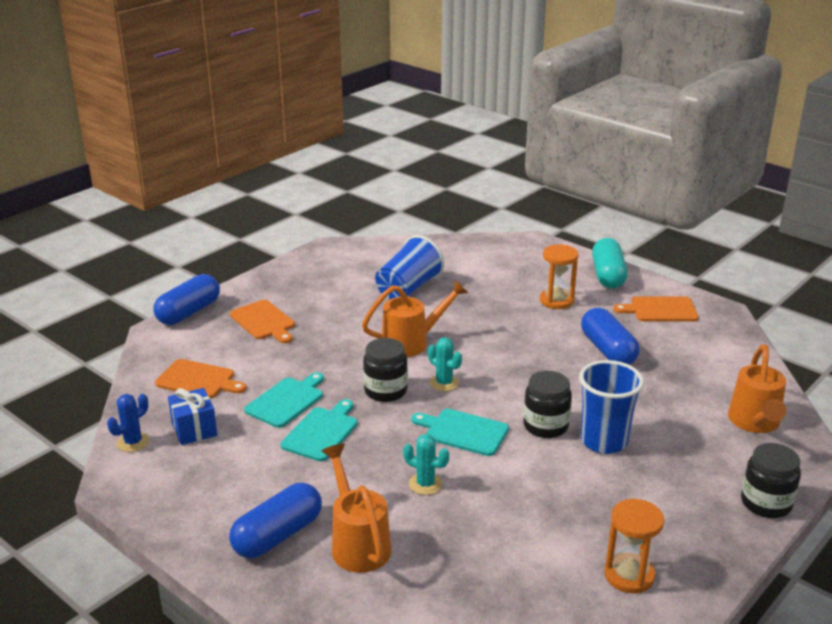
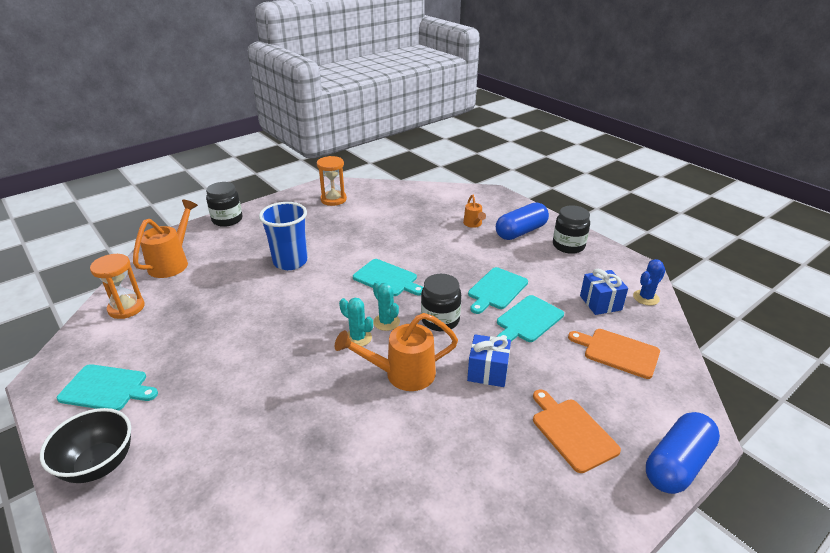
camera: 170 degrees left, 5 degrees up
(332, 352) = (487, 372): none -> blue gift
(358, 543) = (473, 224): orange watering can -> orange watering can, size x0.55
(408, 289) = (381, 474): blue cup -> none
(425, 484) = (426, 248): turquoise cactus -> turquoise cactus (358, 338)
(545, 426) = (323, 276): black jar -> black jar (568, 246)
(556, 300) = (206, 421): orange hourglass -> orange hourglass (126, 308)
(607, 350) = (215, 340): blue capsule -> none
(608, 275) = (99, 464): turquoise capsule -> black bowl
(660, 310) = (106, 388): orange cutting board -> turquoise cutting board

